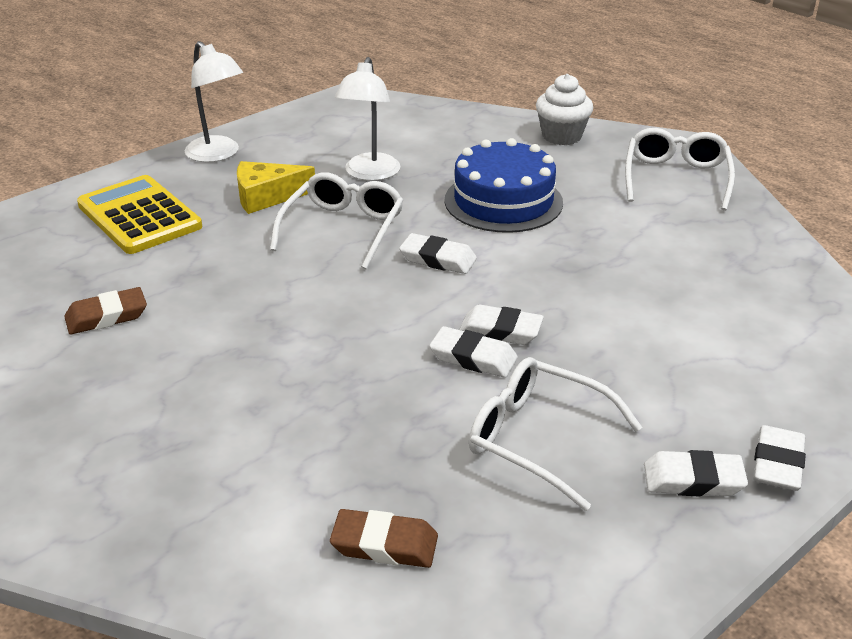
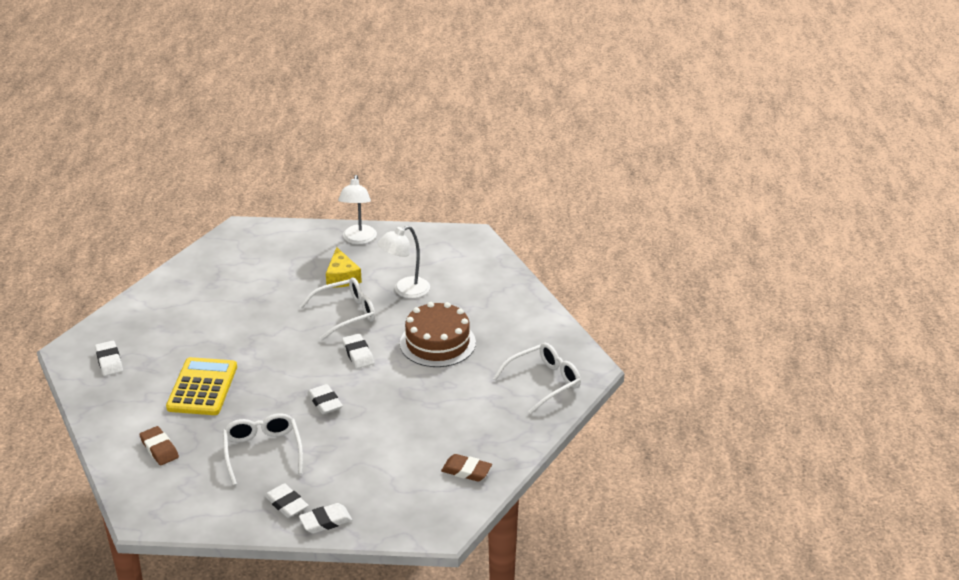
camera: 45 degrees right, 0 degrees up
(106, 316) = (201, 301): brown eraser -> brown eraser (466, 471)
(139, 216) = (278, 257): yellow calculator -> yellow calculator (202, 387)
(267, 197) = (342, 277): yellow cheese -> yellow cheese turned 135 degrees counterclockwise
(473, 358) = (295, 406): white eraser -> white eraser (109, 361)
(503, 201) = (437, 343): blue cake -> brown cake
(561, 136) = (535, 323): white cupcake -> none

